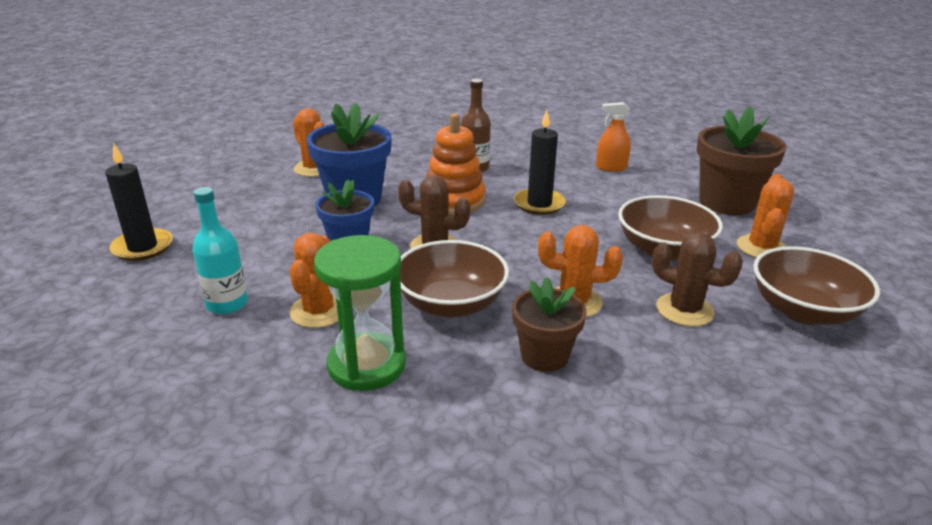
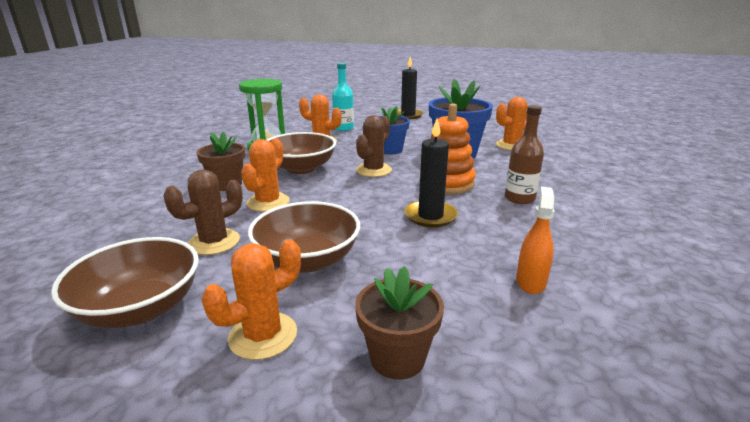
camera: 105 degrees right, 5 degrees down
(726, 202) = (397, 358): brown flower pot -> brown flower pot, size x0.63
(761, 248) = (263, 335): orange cactus -> orange cactus turned 75 degrees counterclockwise

